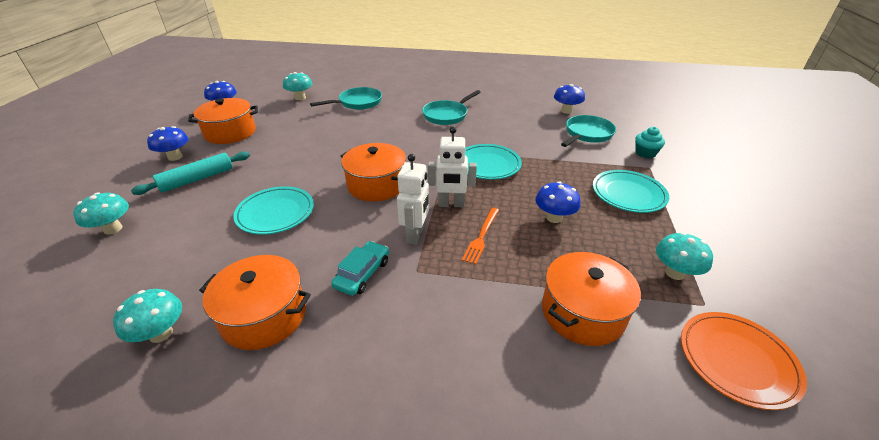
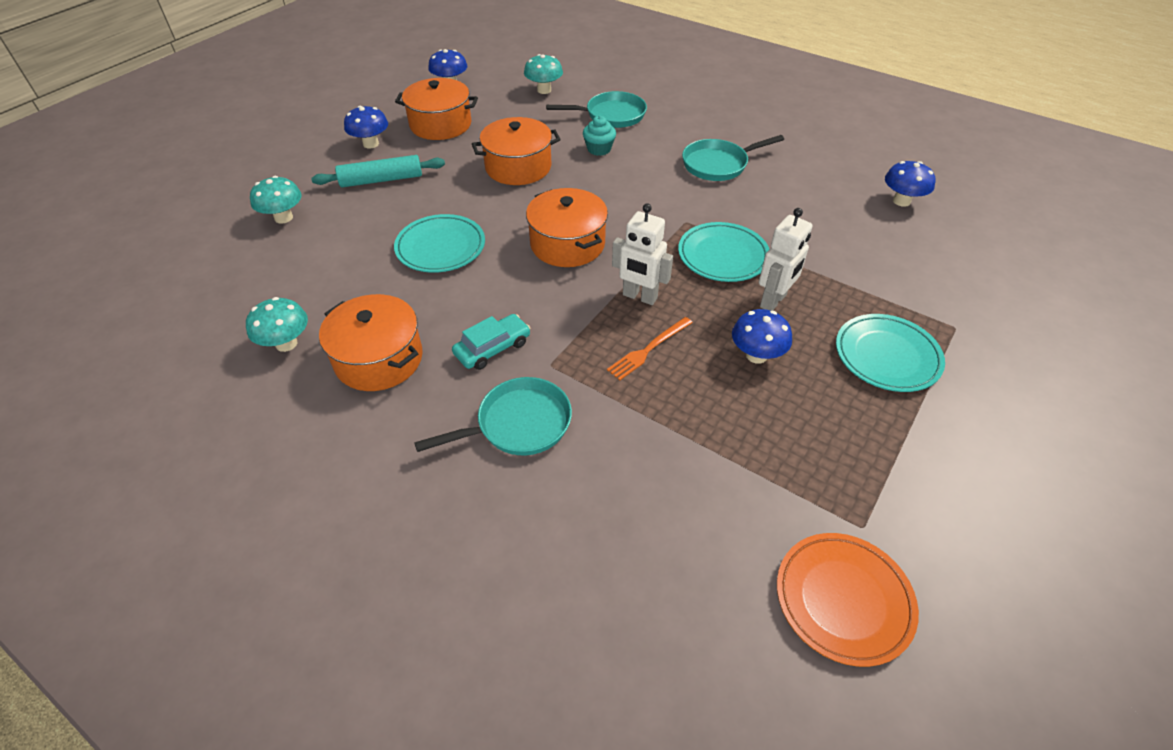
camera: 25 degrees right, 10 degrees up
(415, 235) = (574, 322): white robot -> white robot (773, 301)
(582, 312) = (702, 477): orange pot -> orange pot (518, 167)
(587, 134) = (902, 248): turquoise pan -> turquoise pan (518, 424)
(645, 153) = (969, 304): turquoise cupcake -> turquoise cupcake (599, 149)
(674, 273) = (858, 477): turquoise mushroom -> none

